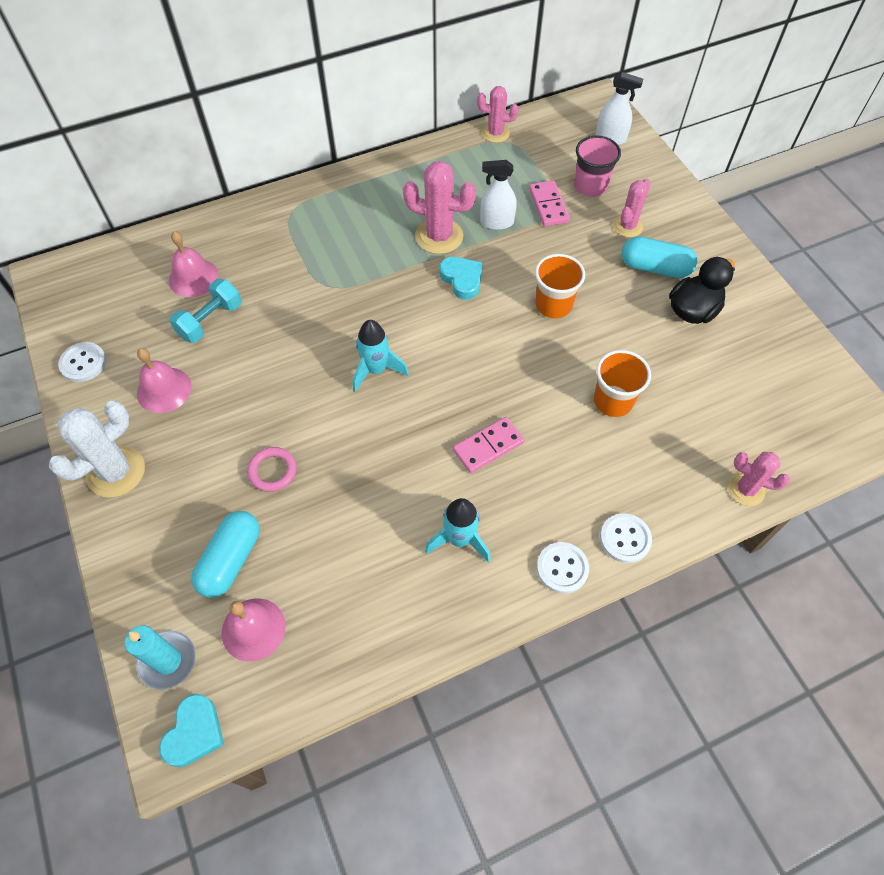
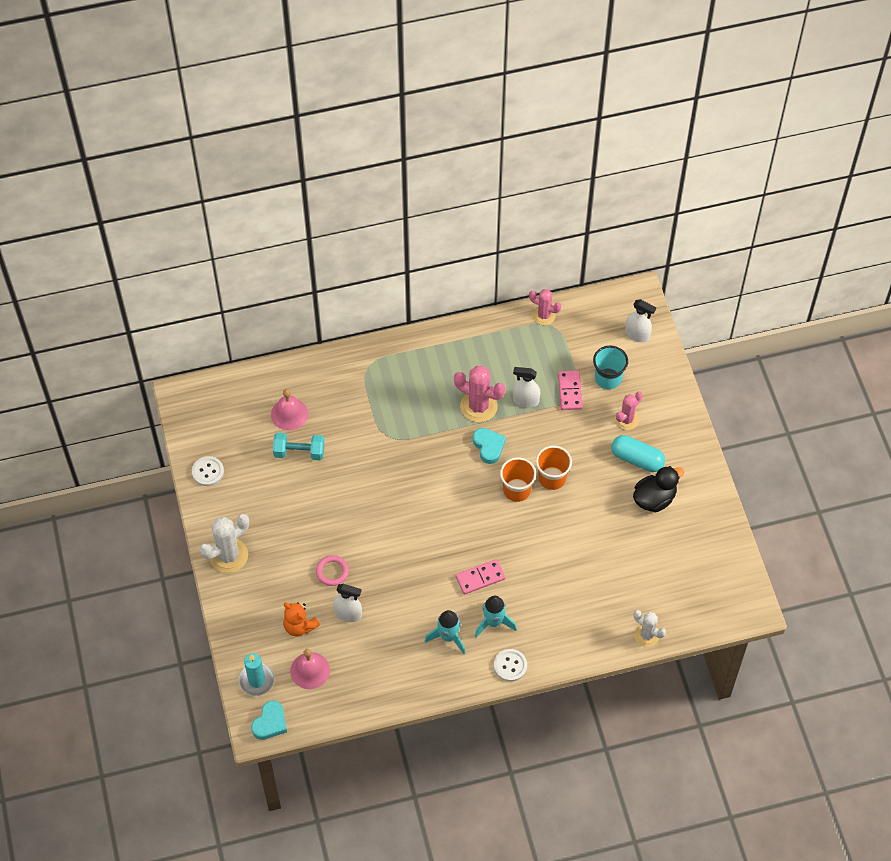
camera: 10 degrees right, 0 degrees up
(164, 390) = (263, 501): pink bell -> none
(210, 321) = (299, 452): turquoise dumbbell -> turquoise dumbbell turned 45 degrees clockwise
(231, 560) = (299, 626): turquoise capsule -> orange teddy bear
(303, 529) = (348, 614): none -> white spray bottle
(376, 370) = (413, 509): turquoise rocket -> turquoise rocket (493, 622)
(590, 186) = (608, 378): pink cup -> turquoise cup
(613, 401) = (575, 559): orange cup -> orange cup (517, 490)
(625, 539) = (556, 654): white button -> none
(746, 489) = (647, 635): pink cactus -> white cactus

